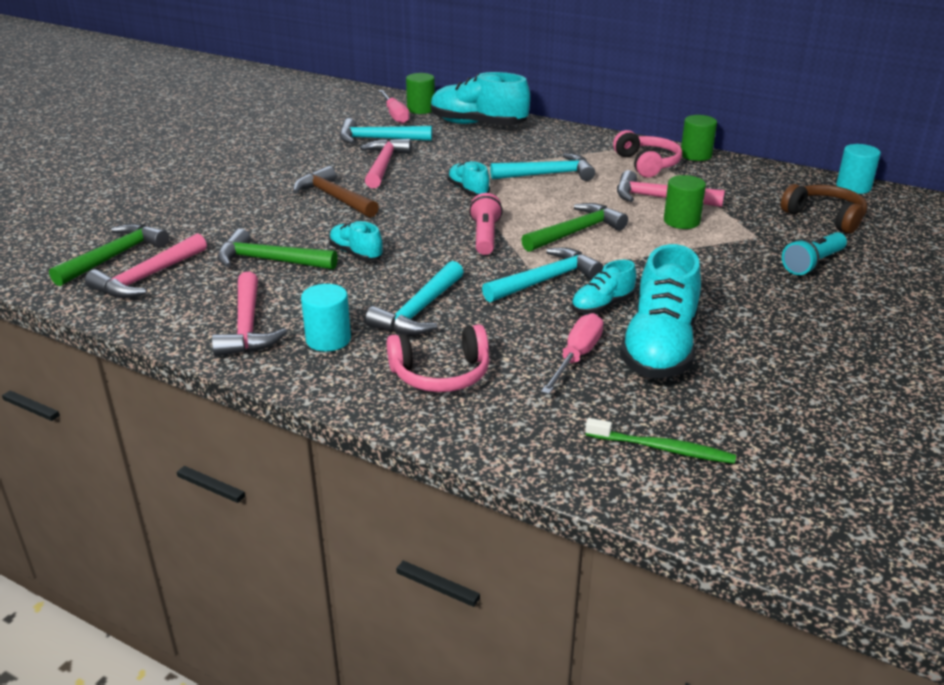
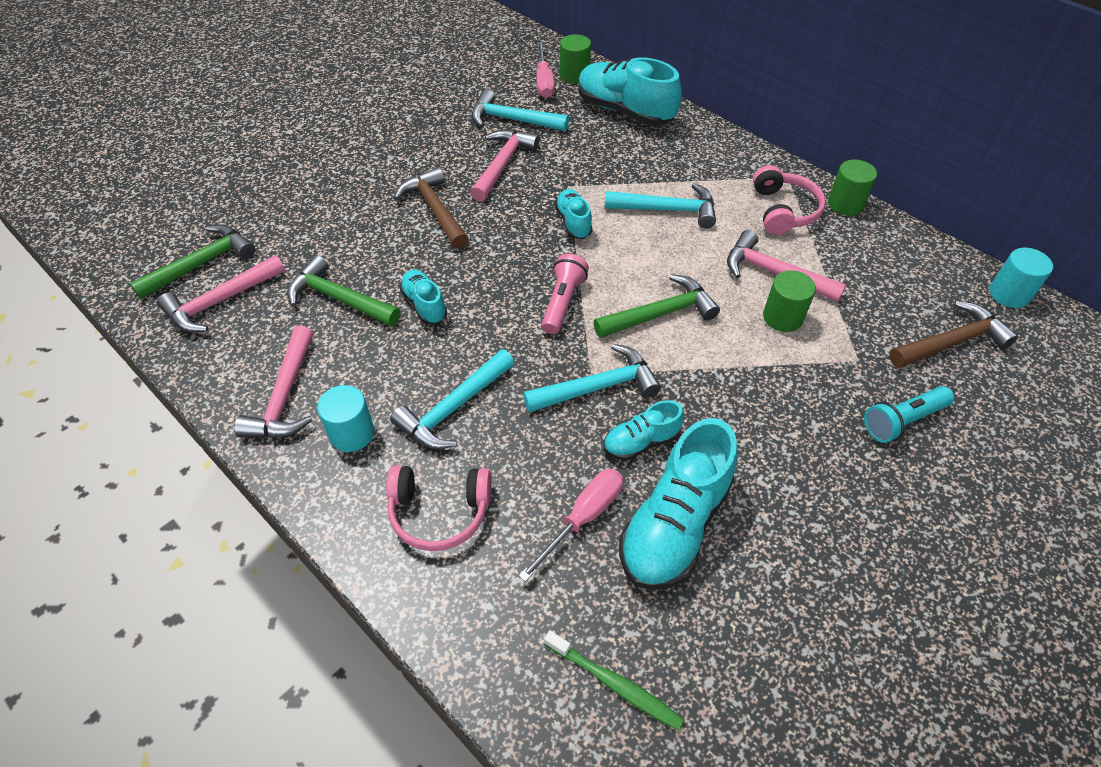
camera: 15 degrees right, 20 degrees up
(825, 217) = (951, 342): brown headphones -> brown hammer

